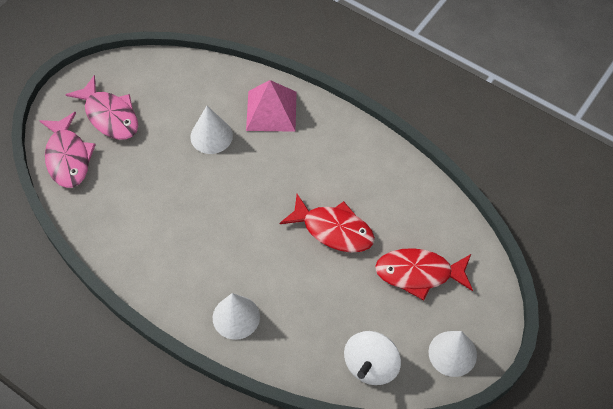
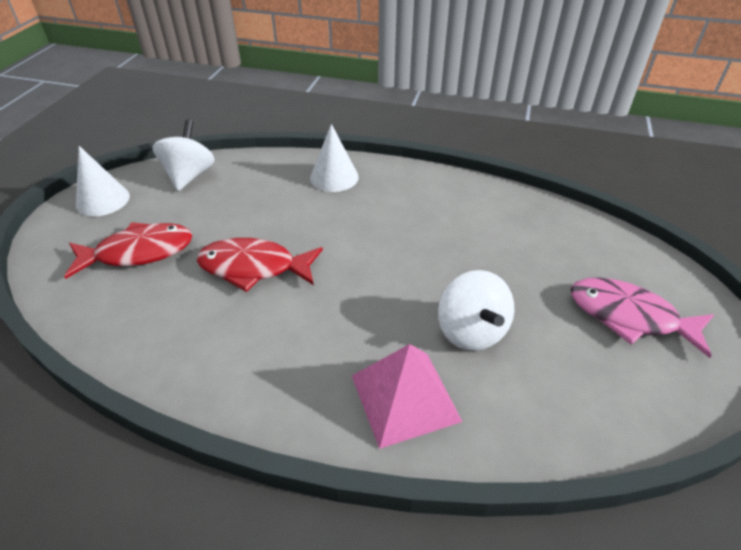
camera: 160 degrees right, 15 degrees down
(68, 157) = (624, 256): pink fish -> none
(211, 136) = (471, 331): white cone -> white spinning top

